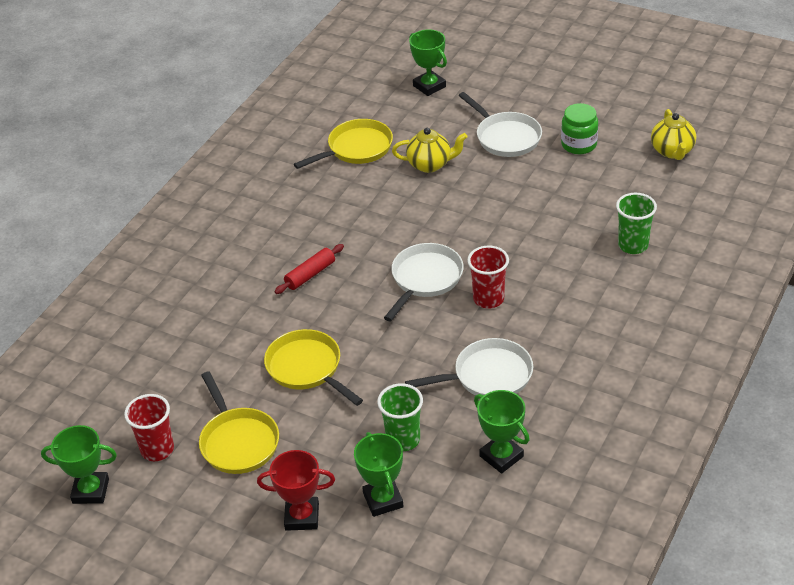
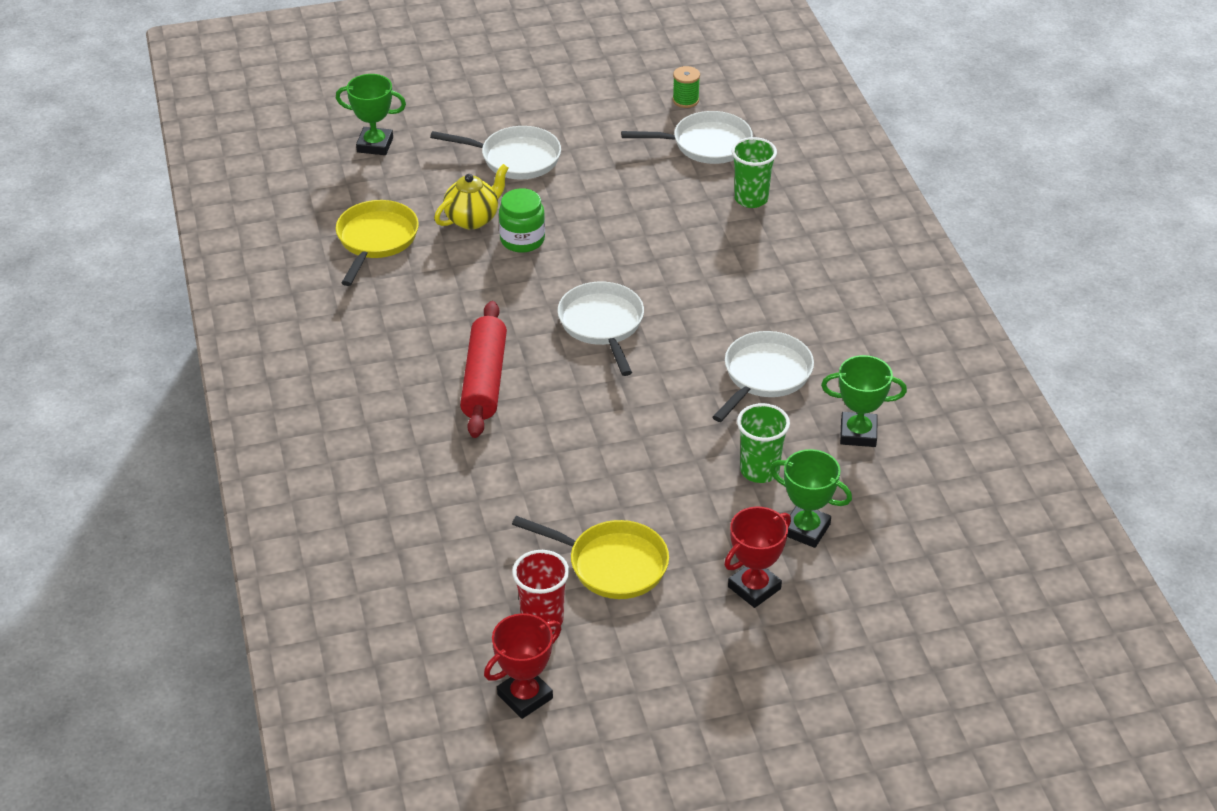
camera: 45 degrees left, 0 degrees up
(91, 491) = (525, 696): green trophy -> red trophy
(307, 368) = (593, 463): yellow pan -> none
(310, 274) = (484, 380): red rolling pin -> red rolling pin, size x1.68
(488, 299) = (683, 311): red cup -> none
(579, 144) = (594, 133): green jar -> green jar (522, 240)
(648, 190) = (706, 144): none -> white pan
(672, 151) = (685, 100): yellow teapot -> green spool

